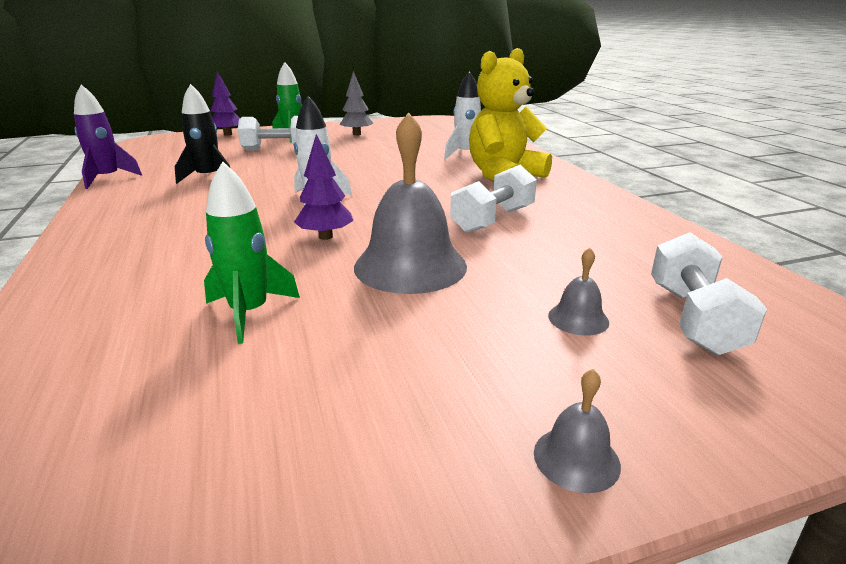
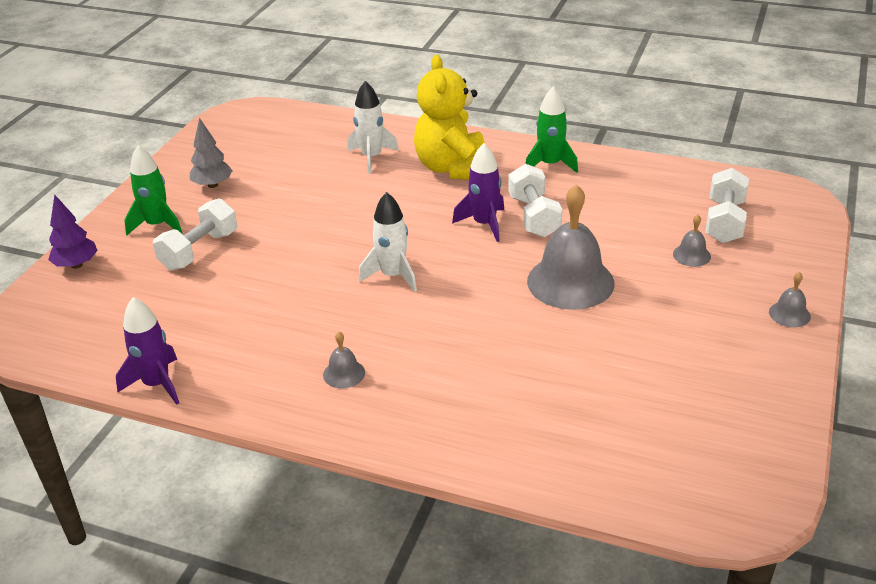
camera: 50 degrees left, 10 degrees up
(157, 221) = (344, 373): none -> grey bell
(208, 178) = (245, 318): black rocket -> none
(250, 313) = (572, 366): green rocket -> green rocket (550, 164)
(326, 237) = (481, 298): purple tree -> none
(444, 206) = (484, 224): none -> purple rocket
(693, 318) = (724, 221): white dumbbell -> white dumbbell turned 60 degrees clockwise

